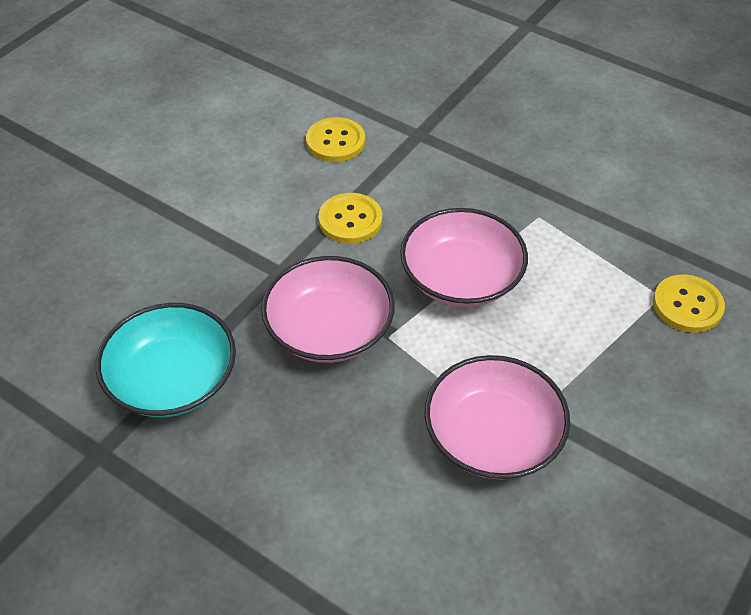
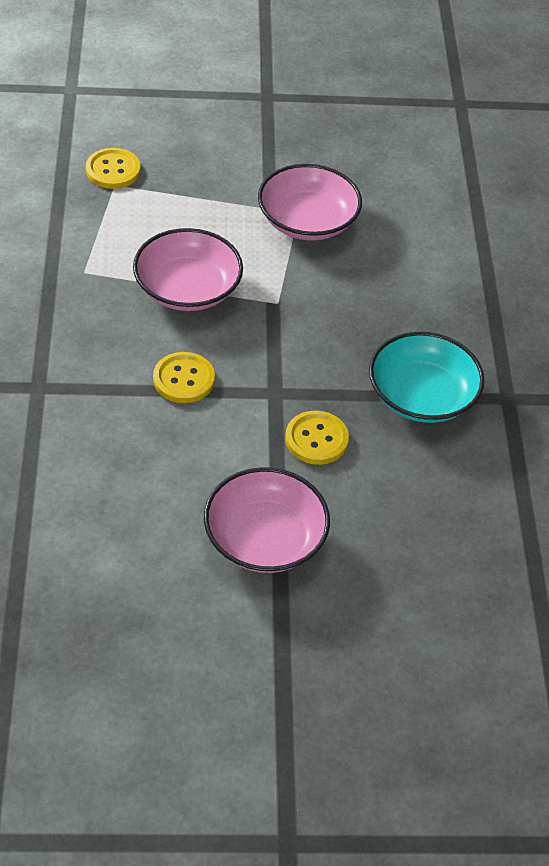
camera: 130 degrees left, 0 degrees up
(329, 329) = (301, 336): pink bowl -> pink bowl (265, 538)
(335, 141) = (95, 439): yellow button -> yellow button (316, 439)

